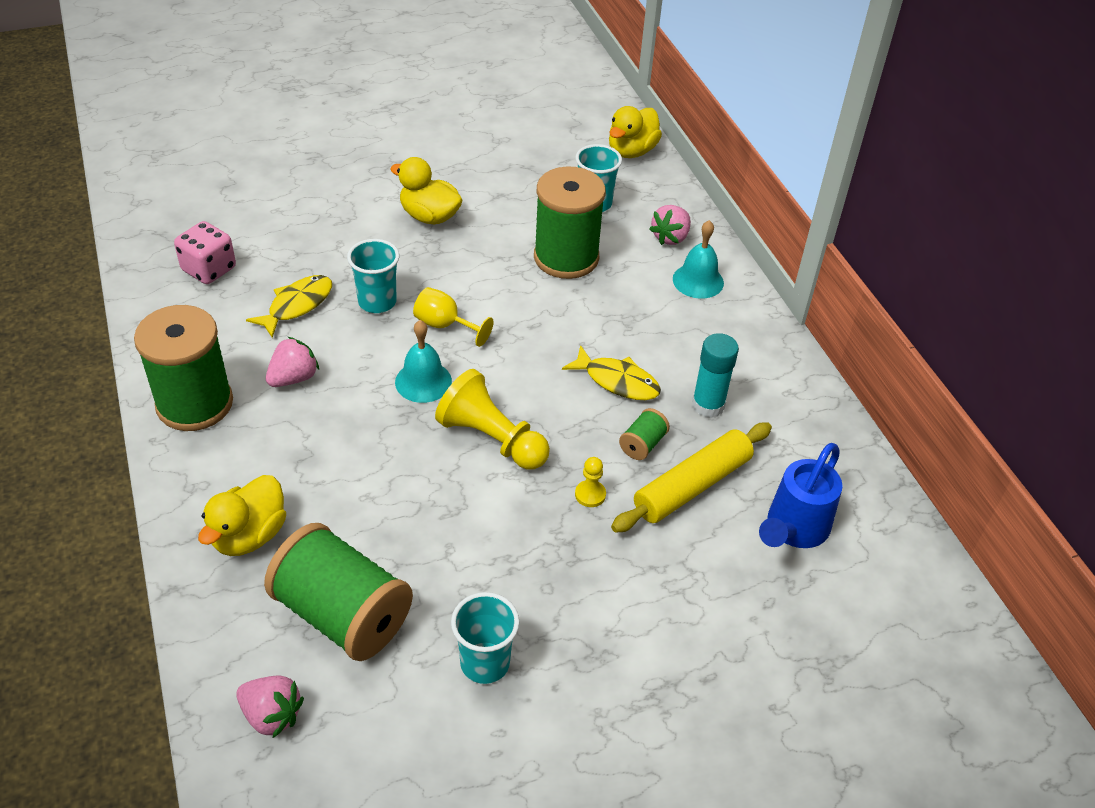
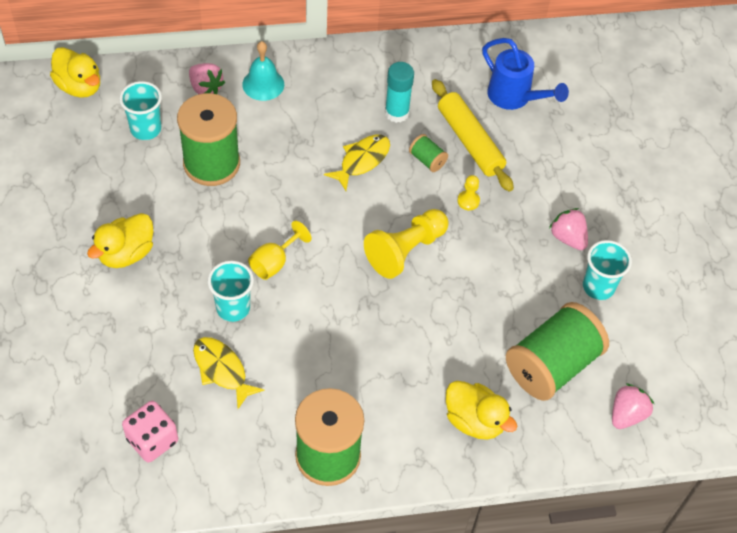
camera: 80 degrees left, 10 degrees up
(293, 378) = (312, 379): pink strawberry -> pink strawberry (568, 238)
(423, 381) = (336, 287): turquoise bell -> none

